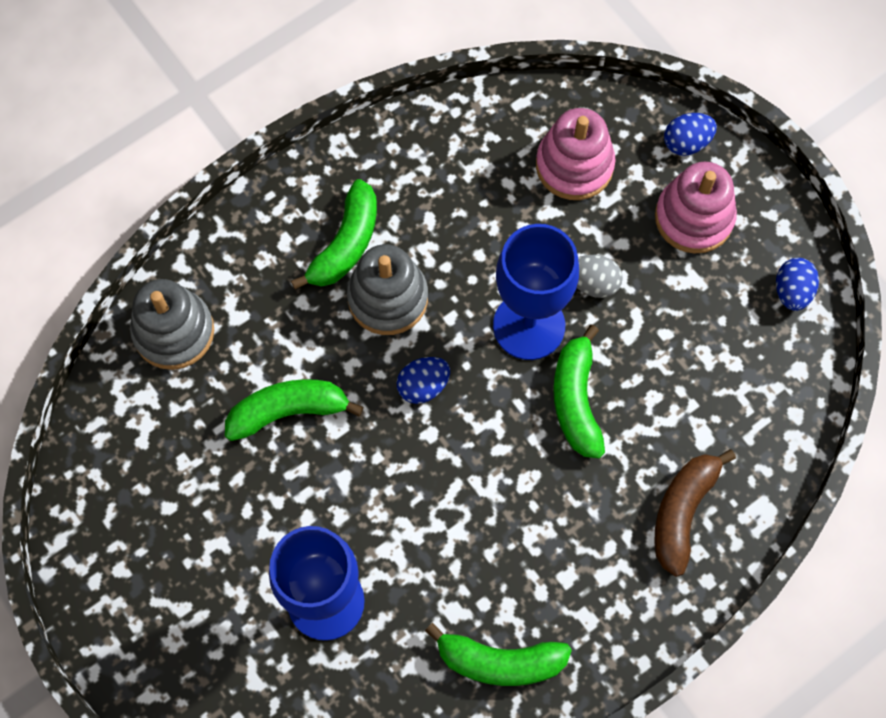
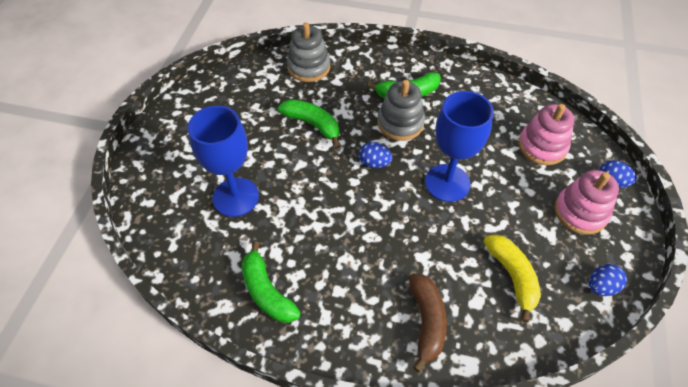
camera: 50 degrees right, 15 degrees down
(576, 399) = (433, 228): green banana -> none
(593, 283) = (497, 194): grey egg -> none
(682, 512) = (426, 322): brown banana -> brown banana turned 105 degrees clockwise
(706, 371) = (512, 276): none -> yellow banana

